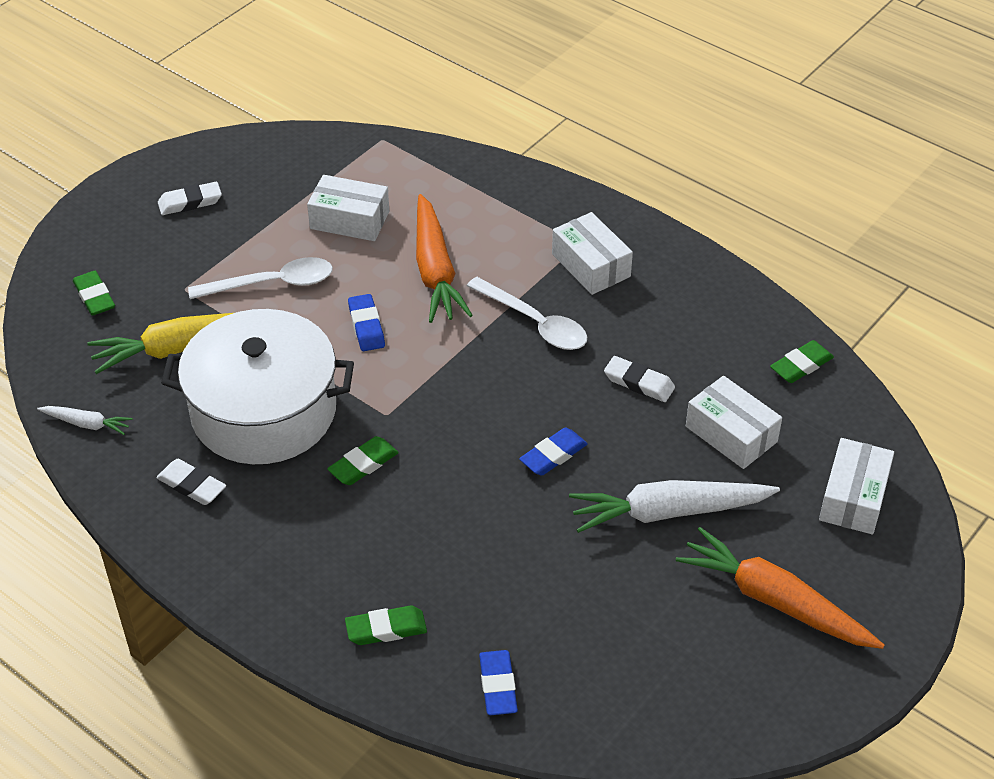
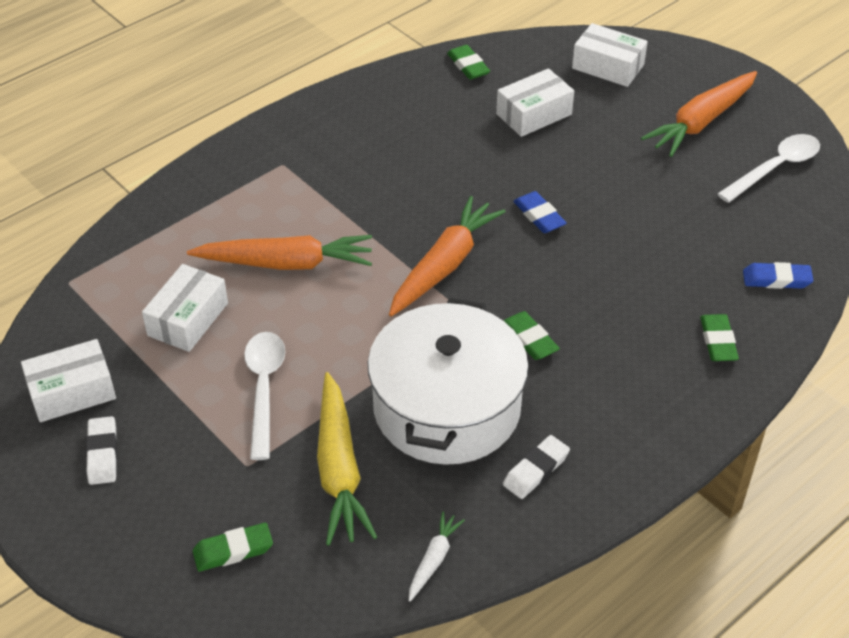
camera: 80 degrees left, 0 degrees up
(366, 326) = (349, 320): blue eraser -> none
(457, 386) = (444, 265): none -> orange carrot
(535, 323) = (378, 206): white spoon -> white spoon (775, 168)
(591, 265) = (314, 161): white box -> white box (72, 392)
(639, 383) = (466, 154): white eraser -> none
(668, 512) = (610, 161): white carrot -> none

